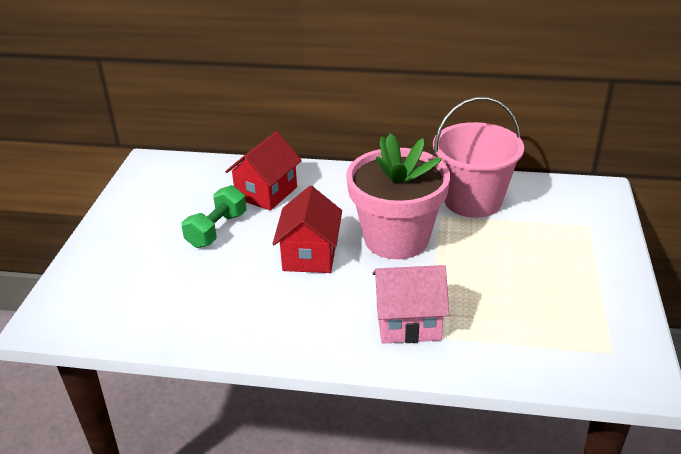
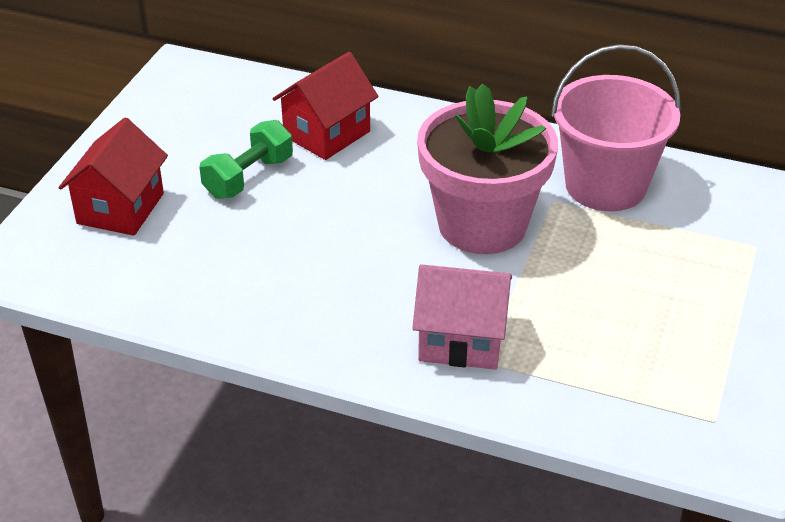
camera: 10 degrees right, 5 degrees up
(310, 255) = (360, 230): red house -> red house (120, 208)

